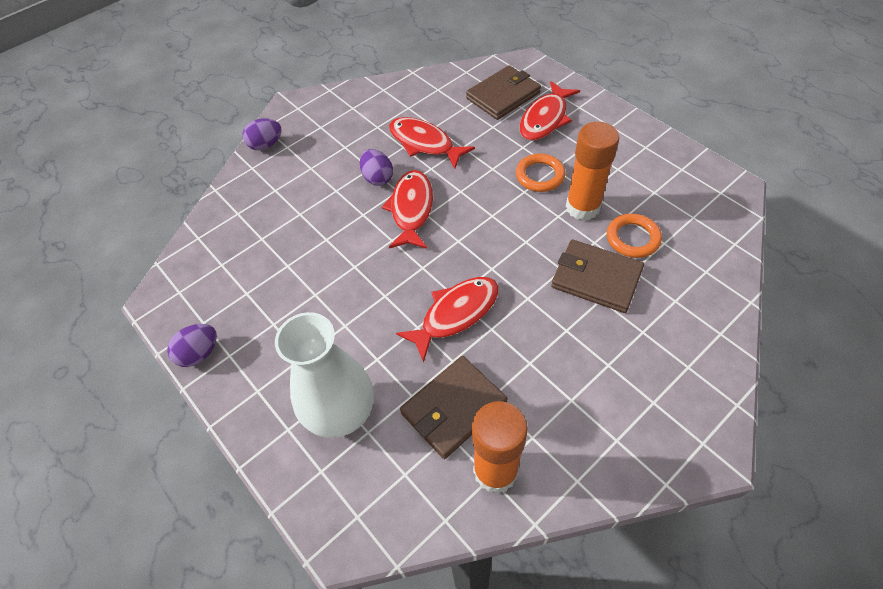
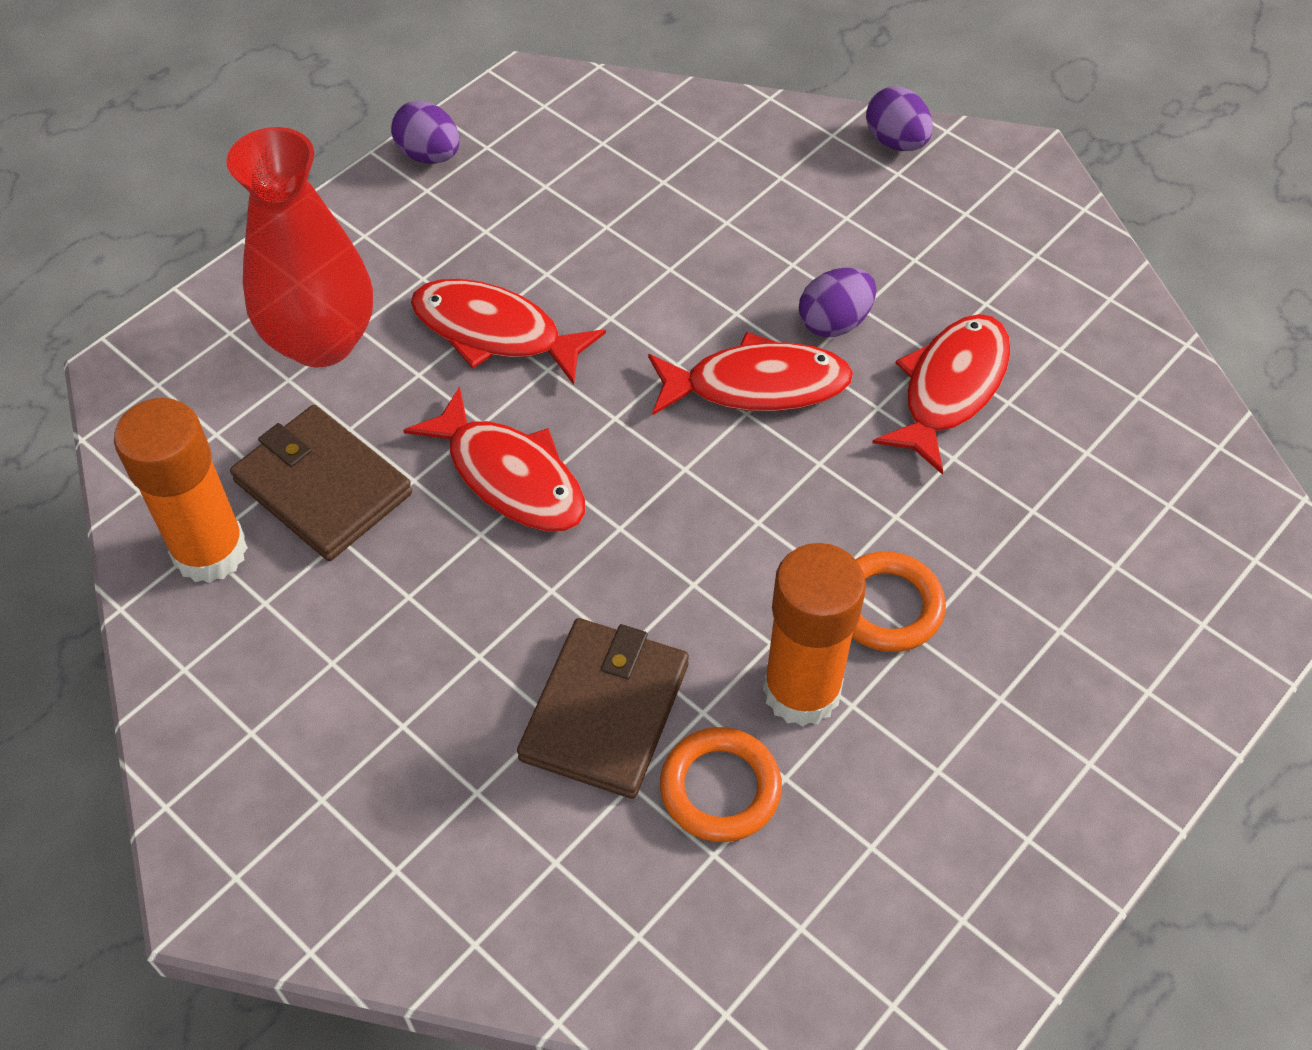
camera: 80 degrees right, 0 degrees up
(341, 413) = (321, 341): white vase -> red vase
(503, 95) = (1148, 526): brown wallet -> none
(545, 119) = (1083, 616): red fish -> red fish (495, 332)

